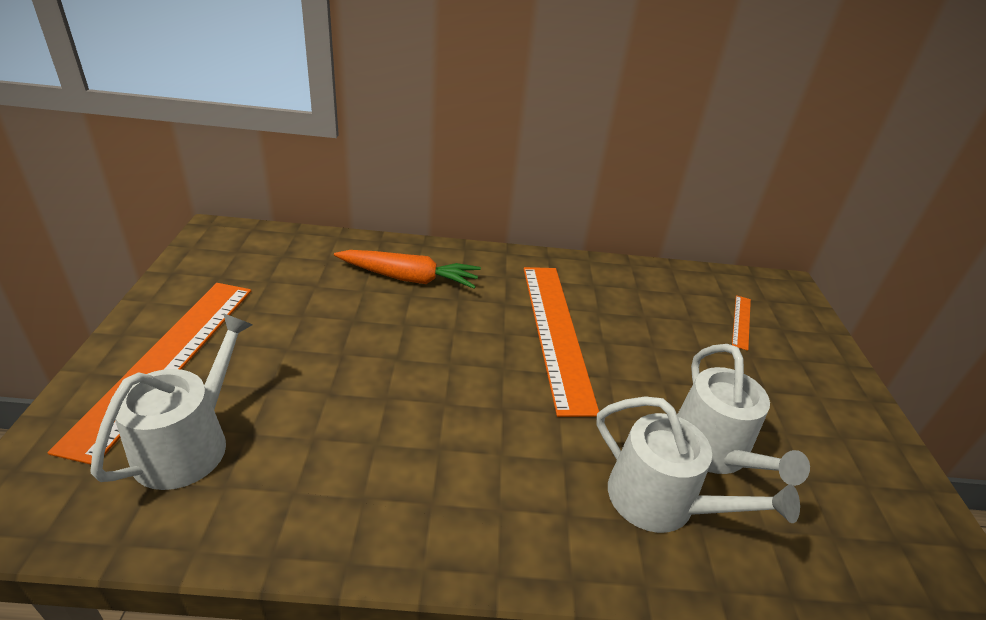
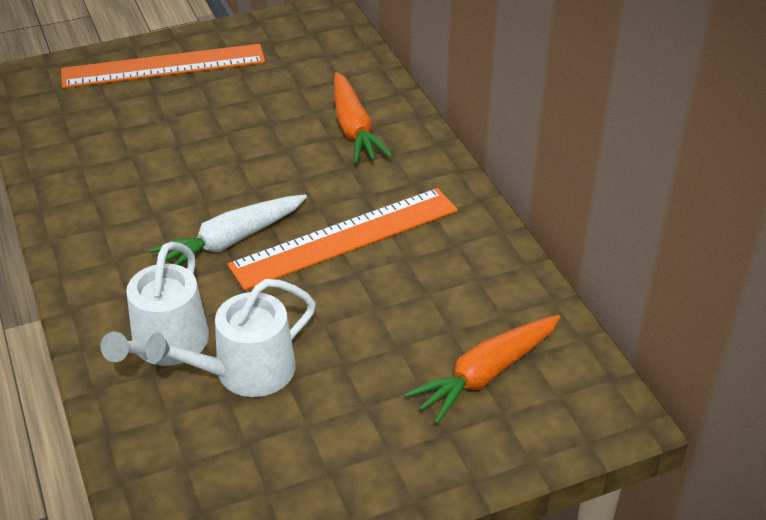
camera: 70 degrees right, 5 degrees up
(189, 443) = (97, 110): white watering can -> none
(521, 403) = (230, 241): none -> white carrot
(741, 321) = (486, 375): orange ruler -> orange carrot

